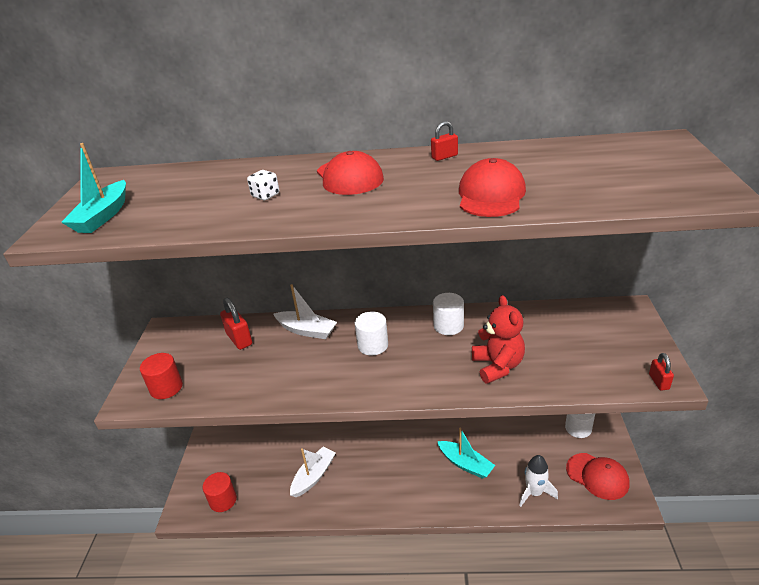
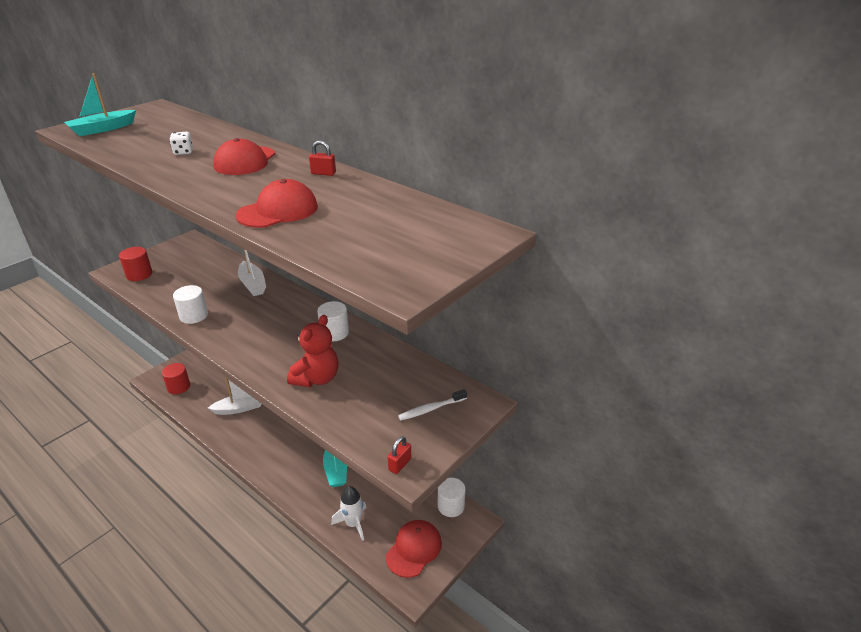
camera: 35 degrees right, 0 degrees up
(239, 339) = (212, 268): red padlock -> none
(373, 345) = (271, 316): white cylinder -> white cylinder (193, 316)
(597, 476) = (414, 549): red cap -> red cap turned 135 degrees counterclockwise
(610, 333) = (431, 409): none -> white toothbrush

